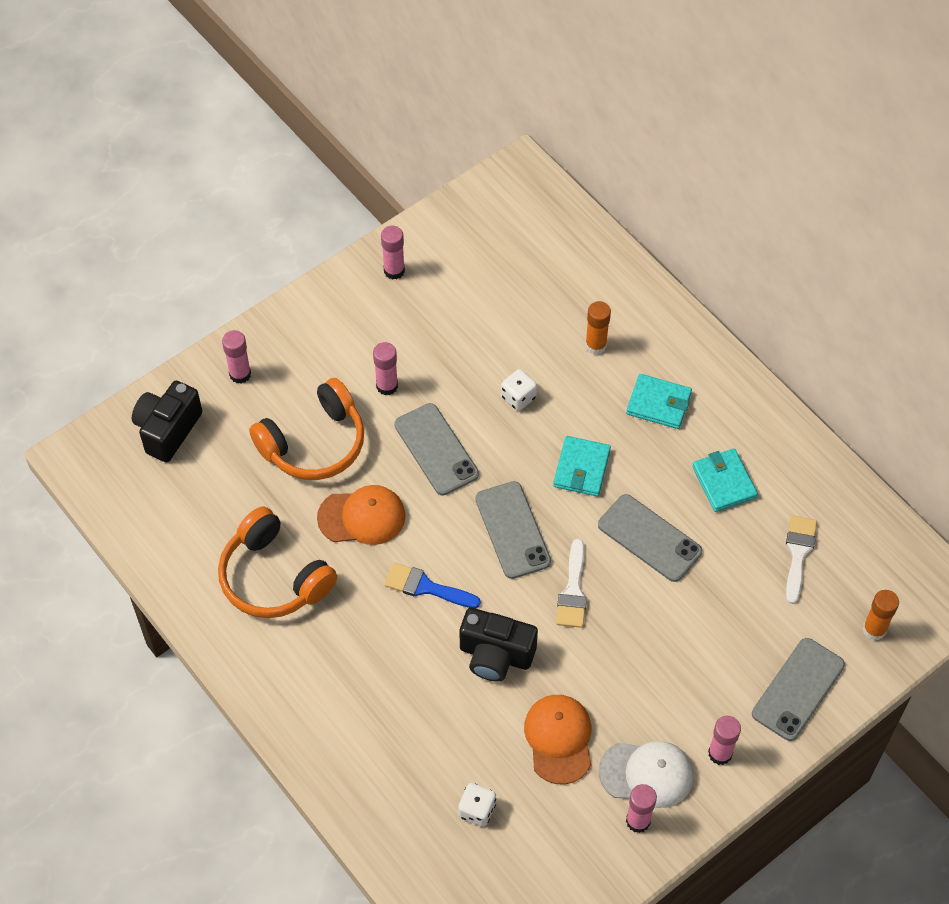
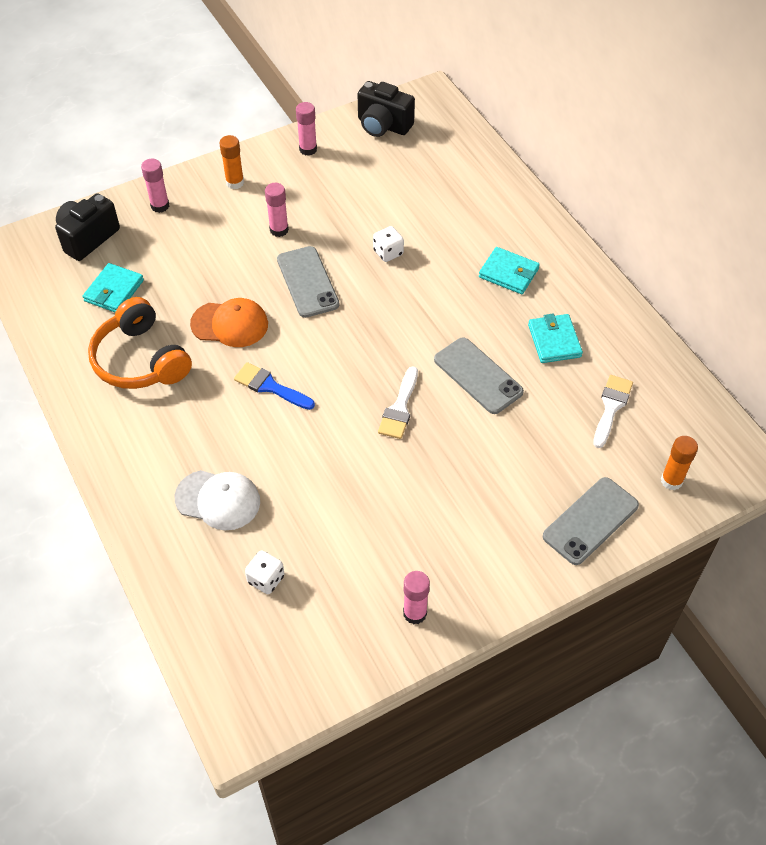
camera: 10 degrees right, 5 degrees down
(314, 443) = (206, 264): orange headphones -> none
(495, 655) = (317, 450): black camera -> black camera (383, 125)
(513, 530) = (358, 352): grey phone -> none
(559, 739) = (357, 529): orange cap -> none
(581, 468) = (430, 313): turquoise wallet -> turquoise wallet (114, 291)
(595, 345) = (463, 223): orange glue stick -> orange glue stick (235, 183)
(646, 774) = (432, 572): white cap -> white cap (218, 500)
(720, 753) = (505, 565): pink glue stick -> none

